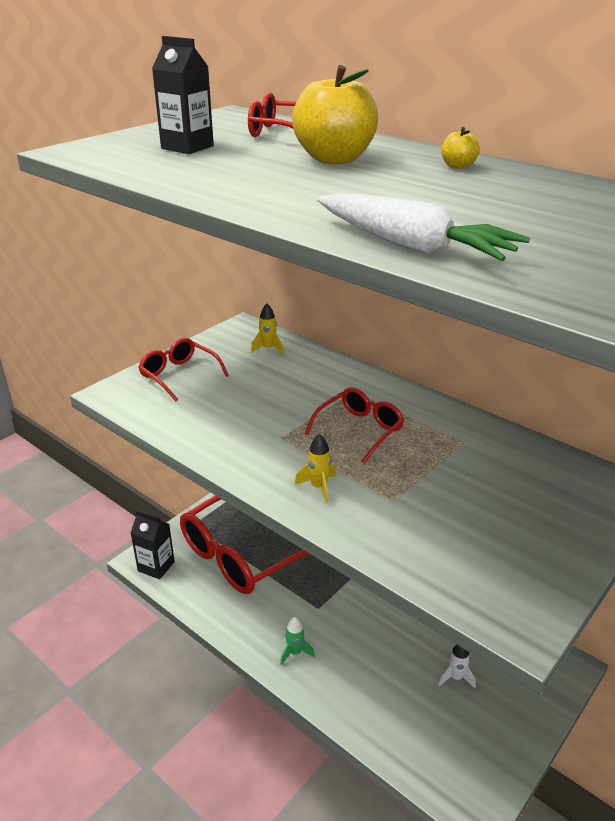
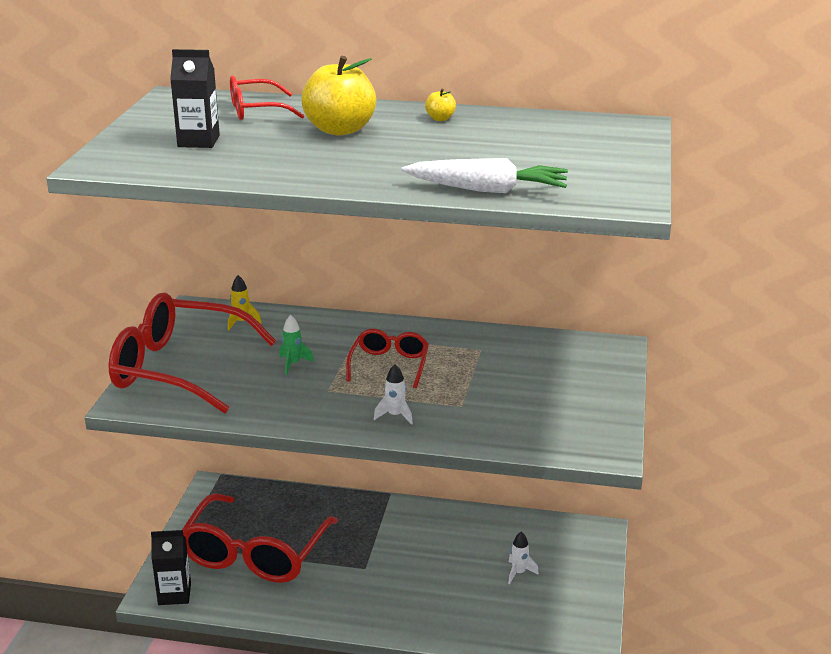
camera: 30 degrees left, 5 degrees down
(179, 375) = (178, 368): red glasses -> red glasses, size x1.95
(295, 652) = (370, 609): green rocket -> green rocket (293, 364)
(318, 487) = (395, 416): yellow rocket -> white rocket

